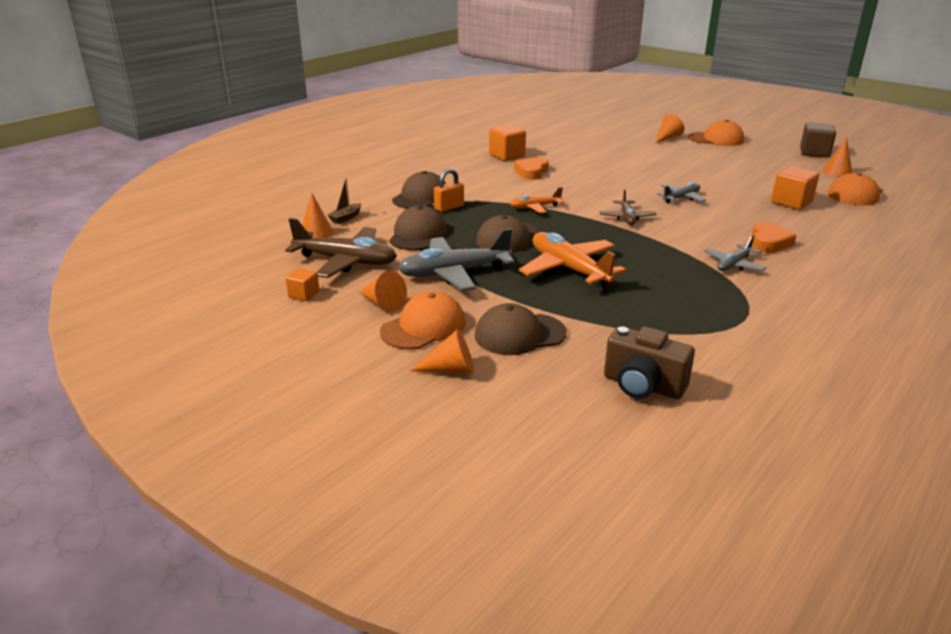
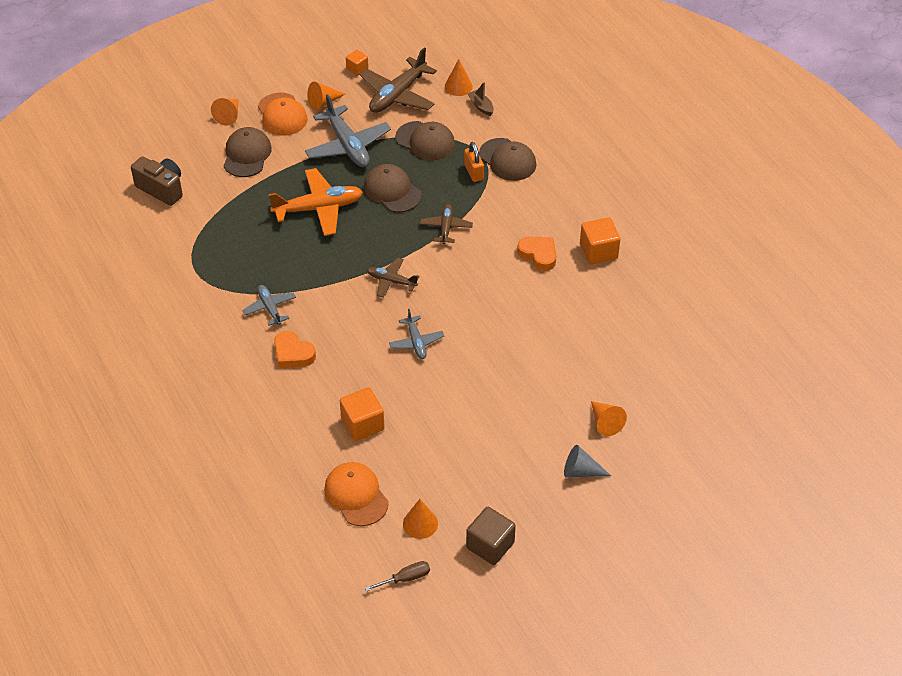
camera: 110 degrees right, 20 degrees up
(454, 273) = (347, 145): grey plane -> grey plane turned 150 degrees clockwise
(535, 207) = (446, 228): orange plane -> brown plane
(643, 386) = (161, 189): brown camera -> brown camera turned 75 degrees clockwise
(716, 139) = (581, 471): orange cap -> grey cone
(884, 169) = (405, 578): none -> brown screwdriver

